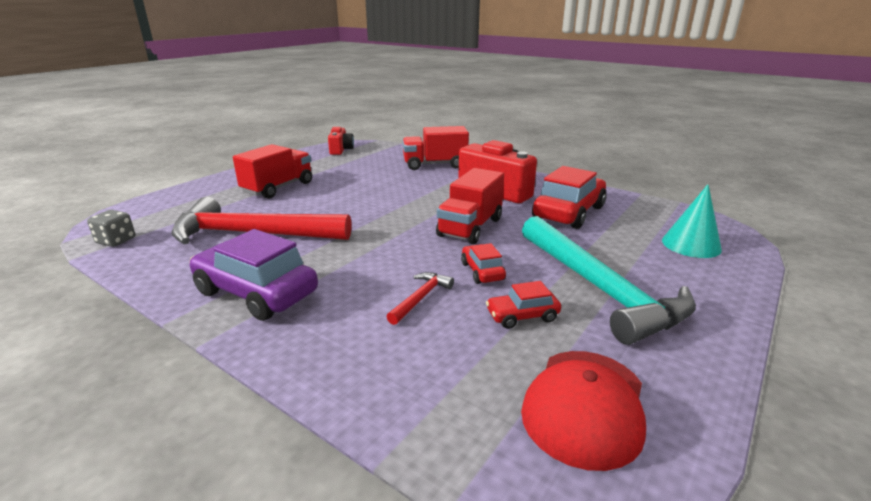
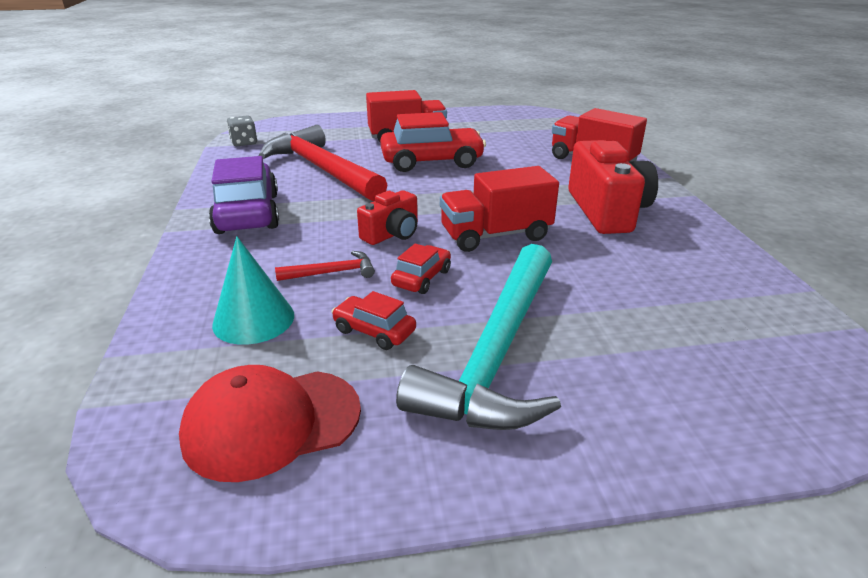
camera: 45 degrees right, 5 degrees up
(341, 150) = (526, 117): red camera -> red camera (392, 234)
(568, 212) = (641, 267): red car -> red car (432, 162)
(691, 244) = (733, 379): turquoise cone -> turquoise cone (253, 319)

